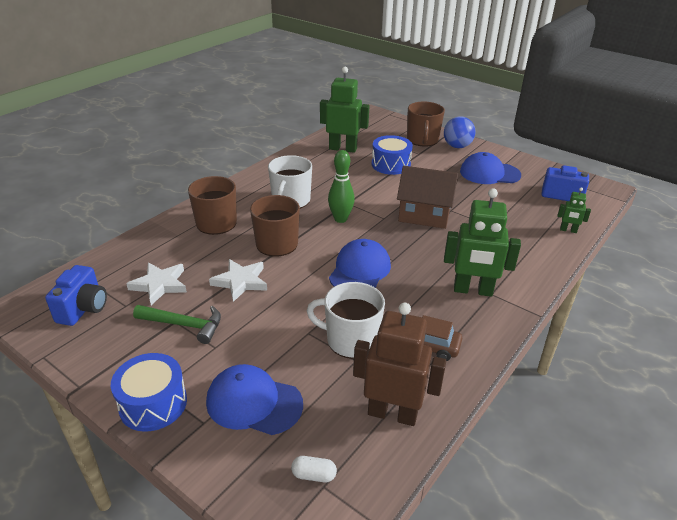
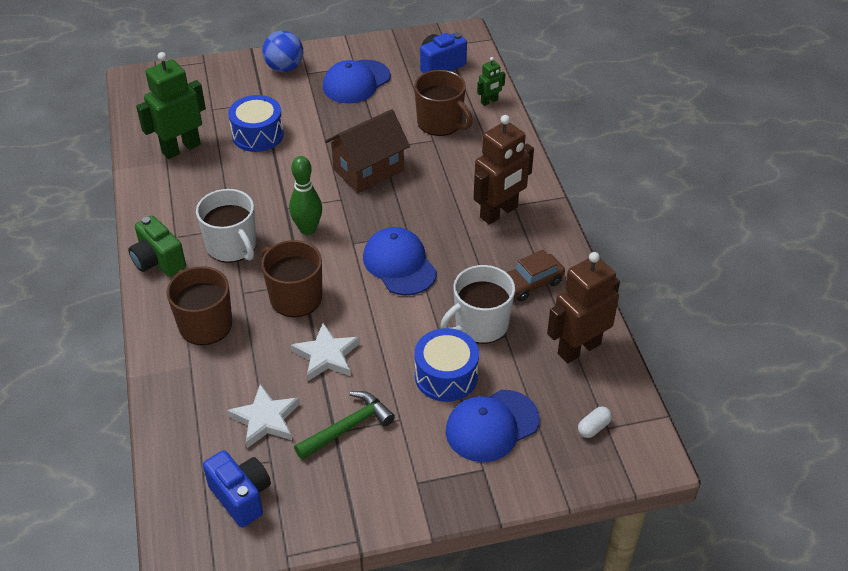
camera: 50 degrees left, 10 degrees up
(153, 403) = (431, 494): blue drum -> blue drum (446, 376)
(248, 184) = (158, 261): none -> green camera
(422, 140) = (241, 82): brown mug -> brown mug (440, 123)
(473, 290) = (499, 212): green robot -> brown robot

